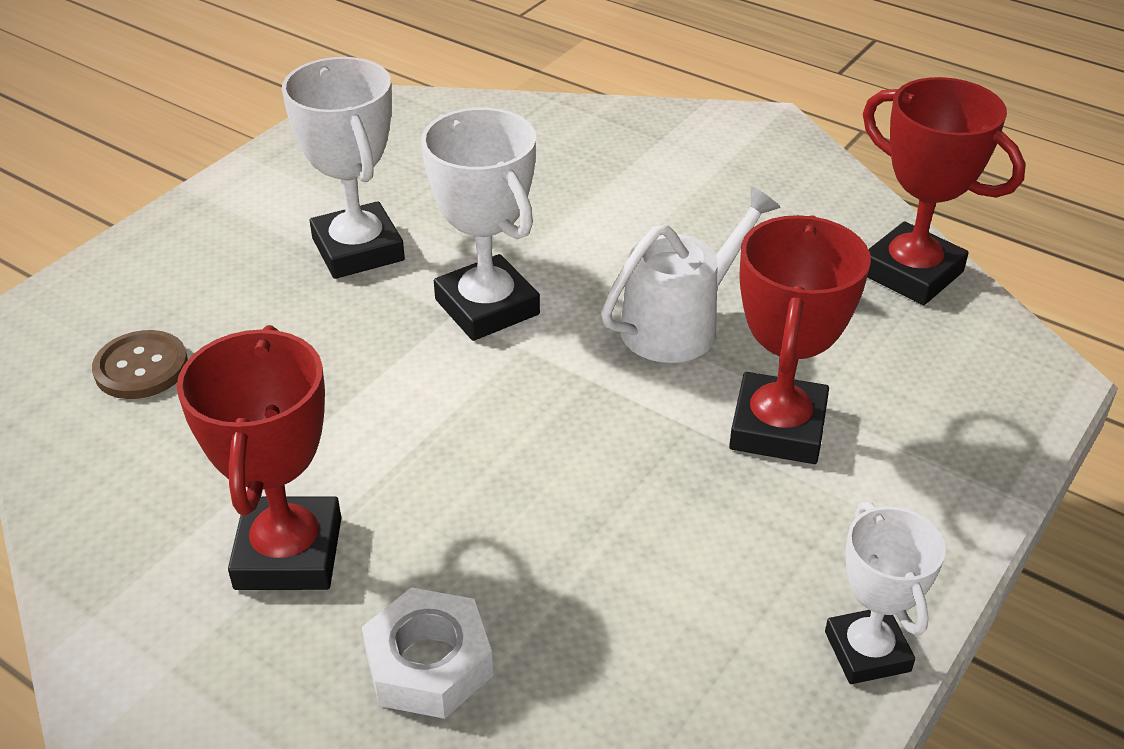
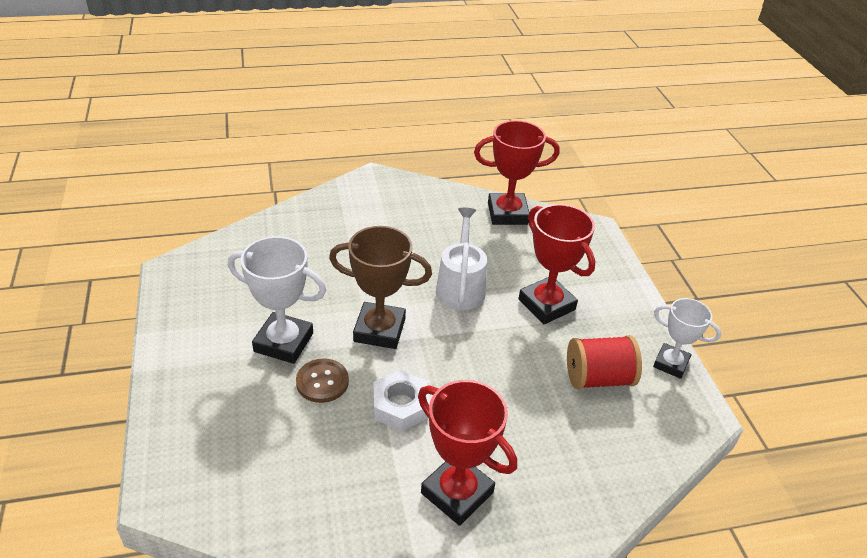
camera: 50 degrees left, 0 degrees up
(141, 367) = (265, 472): brown button -> brown button (322, 382)
(428, 663) = (565, 486): white nut -> white nut (400, 406)
(487, 307) = (379, 330): white trophy -> brown trophy
(703, 577) = (598, 378): none -> red spool

